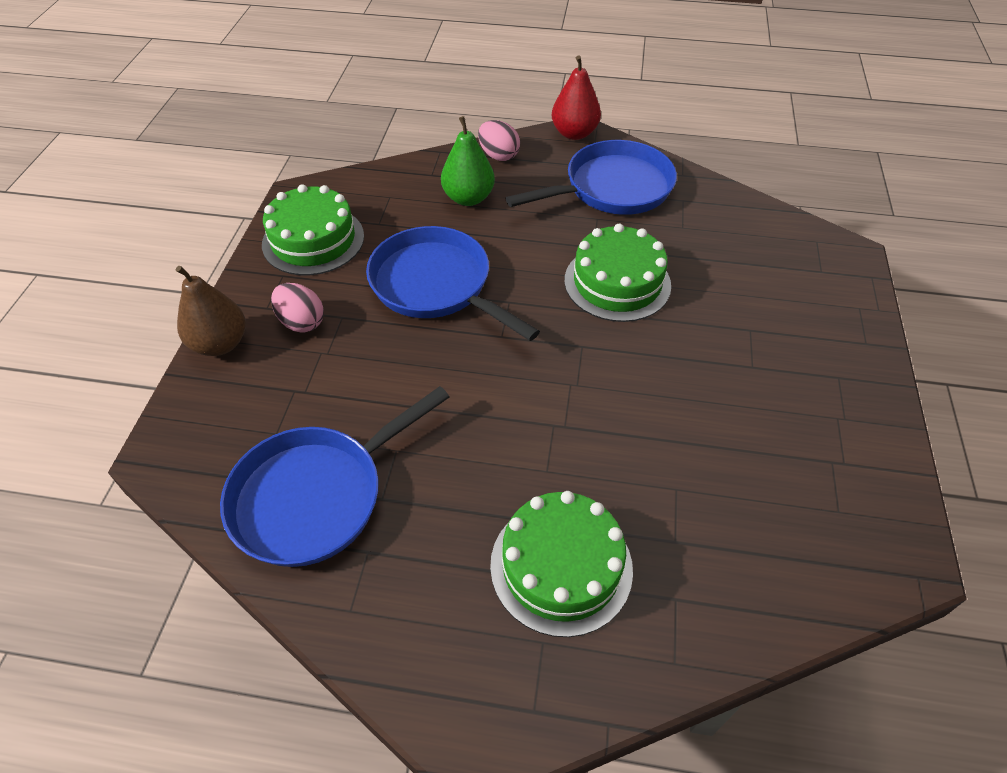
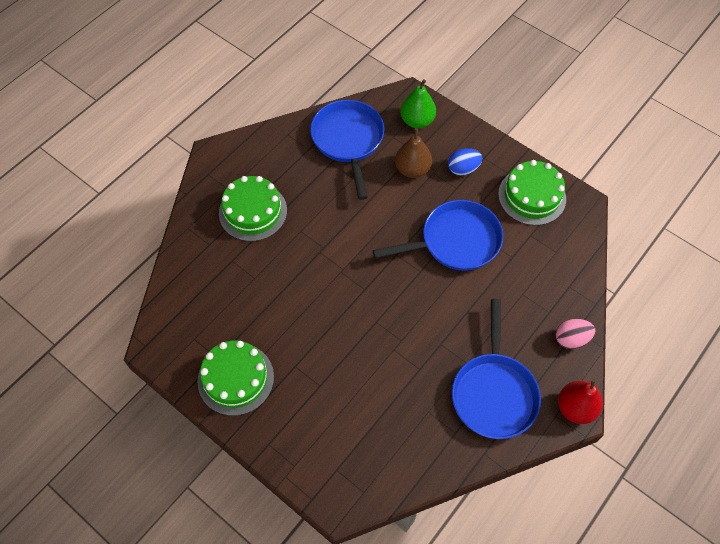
camera: 120 degrees right, 10 degrees up
(220, 343) = (467, 131): brown pear -> brown pear (412, 169)
(301, 322) = (463, 169): pink egg -> blue egg
(468, 198) = (530, 296): green pear -> green pear (417, 121)
(617, 282) = (401, 337): green cake -> green cake (236, 378)

